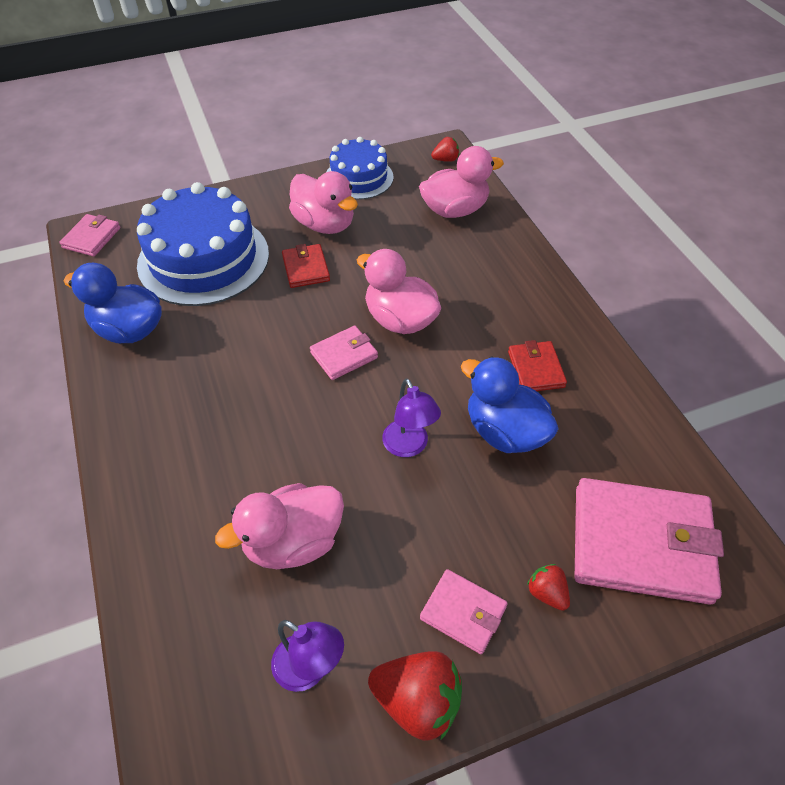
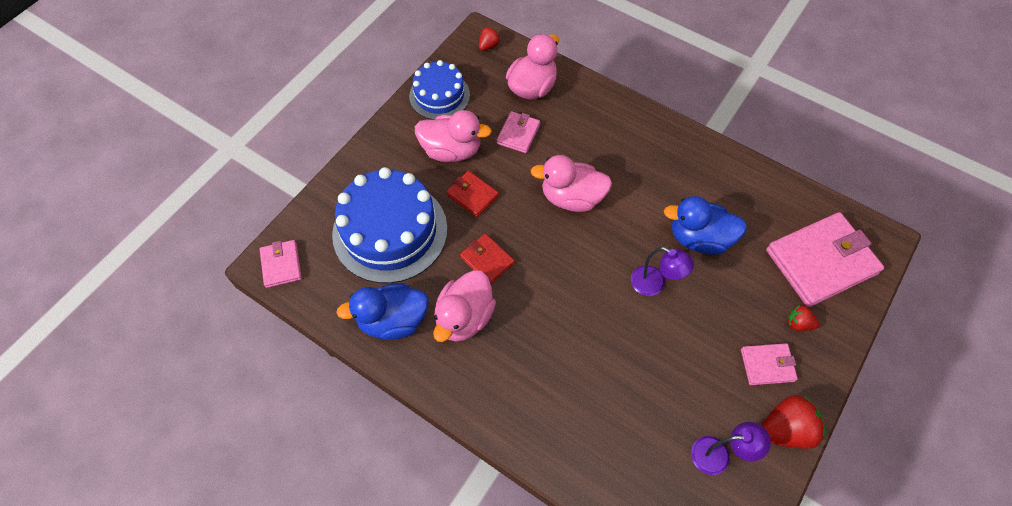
camera: 35 degrees left, 10 degrees up
(293, 542) = (643, 390): pink duck -> pink duck (464, 317)
(344, 355) = (559, 246): pink wallet -> pink wallet (518, 134)
(535, 369) = (682, 184): red wallet -> red wallet (487, 260)

